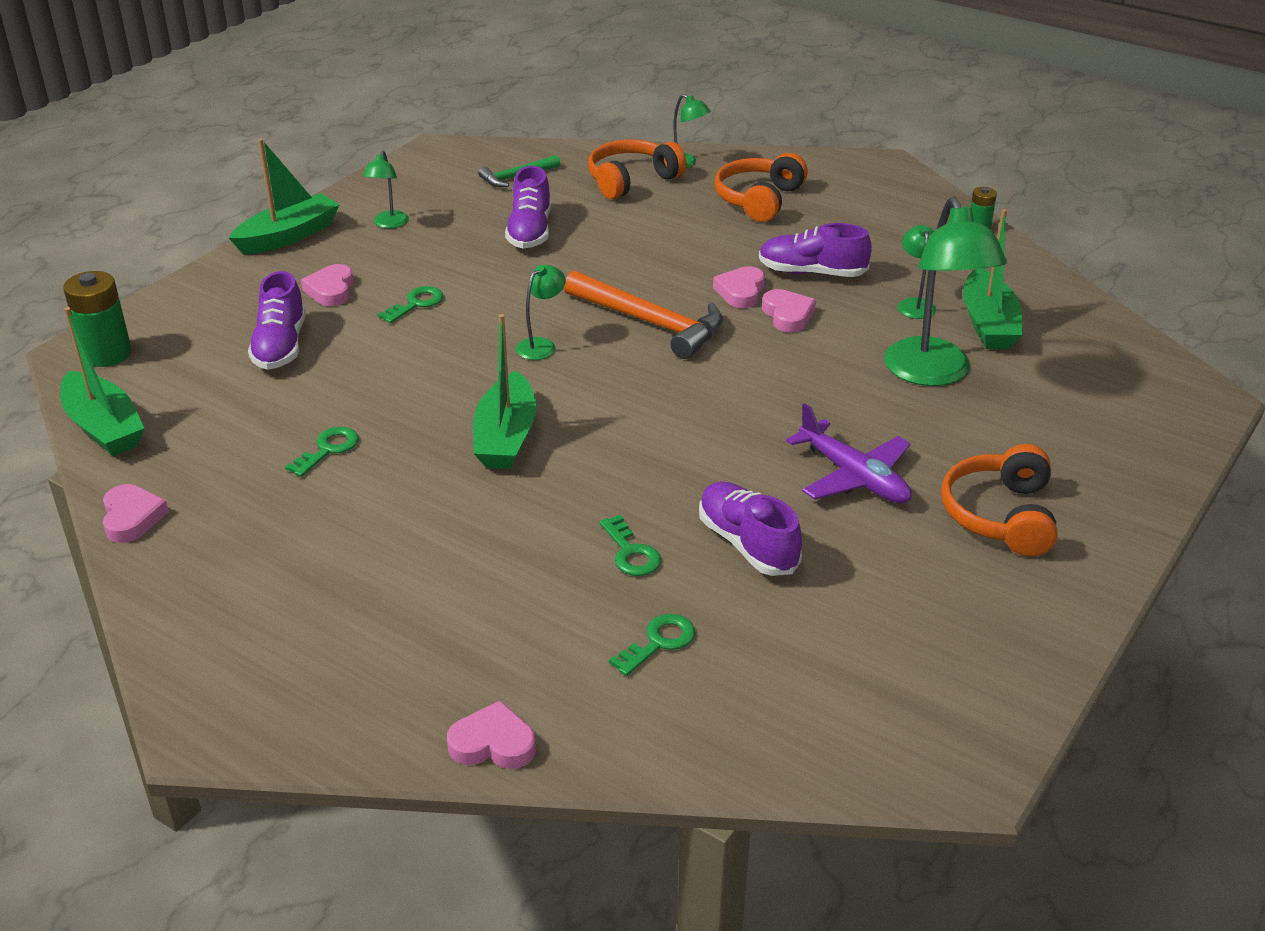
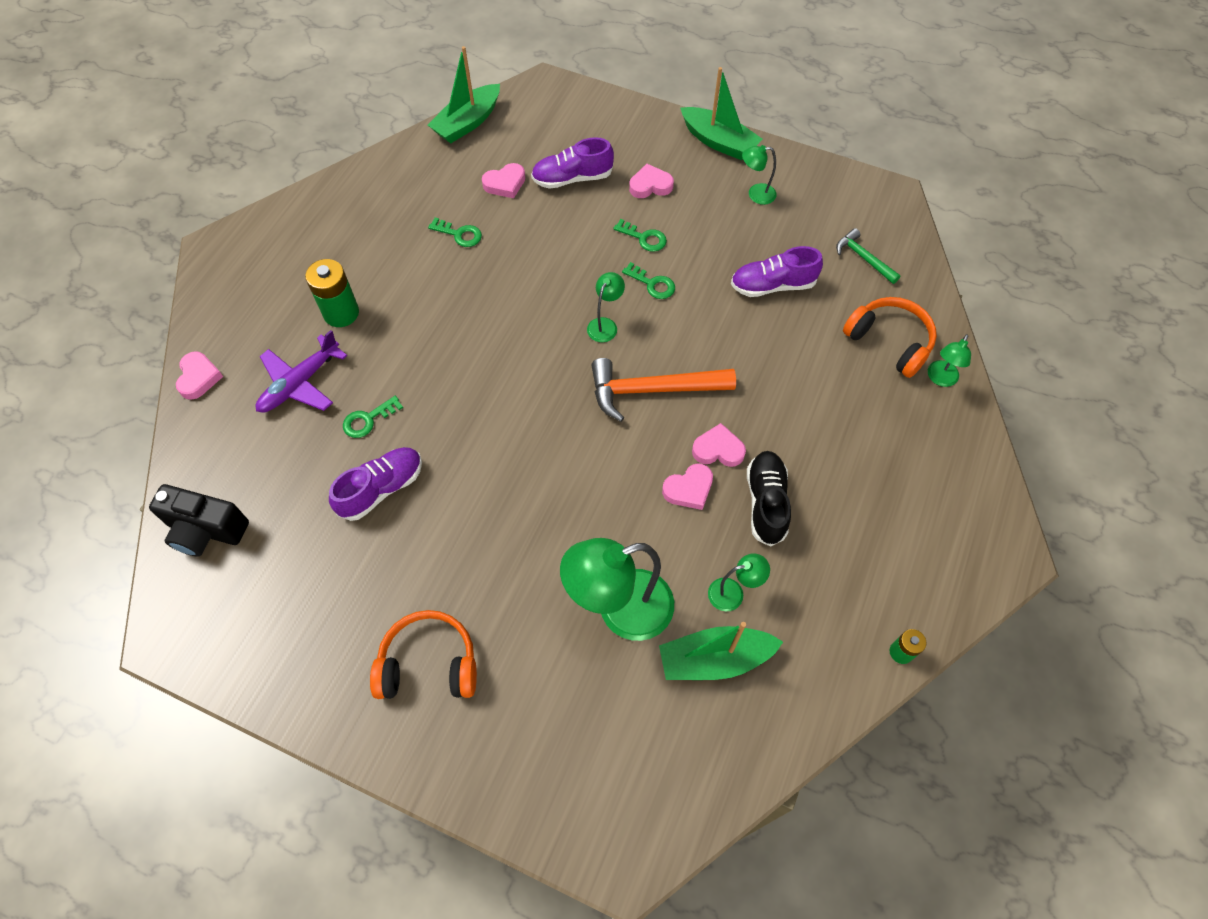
camera: 80 degrees right, 25 degrees up
(107, 354) = (545, 98): green battery -> green battery (341, 313)
(132, 518) = (383, 163): pink heart -> pink heart (505, 184)
(506, 437) = (486, 326): green boat -> none
(541, 345) = (605, 325): green lamp -> green lamp turned 90 degrees counterclockwise
(650, 322) = (653, 390): orange hammer -> orange hammer turned 60 degrees clockwise
(658, 642) = (282, 448): green key -> green key (652, 284)
(759, 200) = (889, 447): orange headphones -> none
(790, 728) = (206, 530): none -> black camera
(811, 272) = (766, 502): purple shoe -> black shoe
(854, 477) = (466, 554): purple plane -> purple plane (300, 383)

